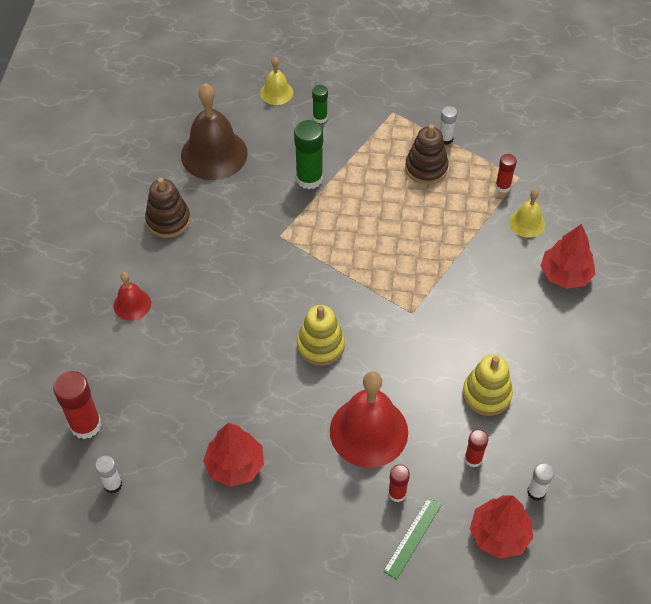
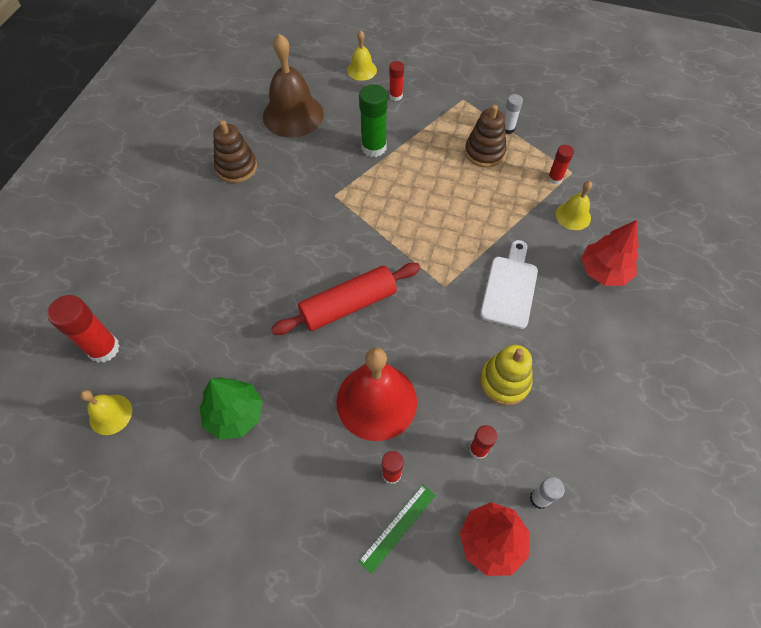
camera: 10 degrees right, 5 degrees up
(113, 484) = (110, 414): white glue stick -> yellow bell
(132, 304) = (182, 239): red bell -> none
(235, 465) = (235, 414): red tree -> green tree
(320, 118) = (395, 96): green glue stick -> red glue stick
(320, 345) = (348, 305): yellow stacking toy -> red rolling pin
(476, 304) = (509, 288): none -> white cutting board

